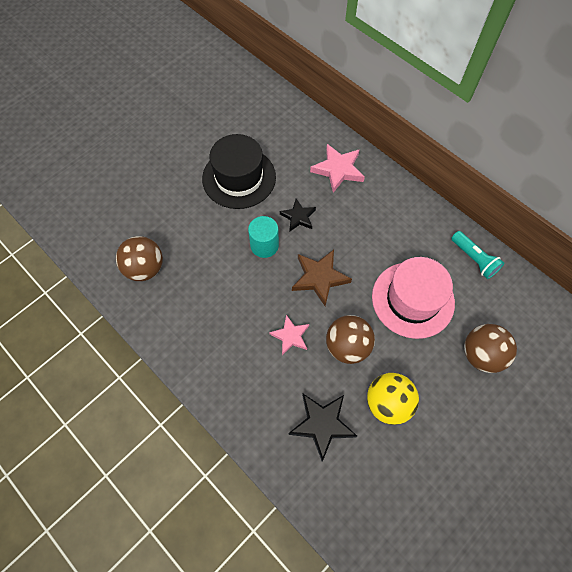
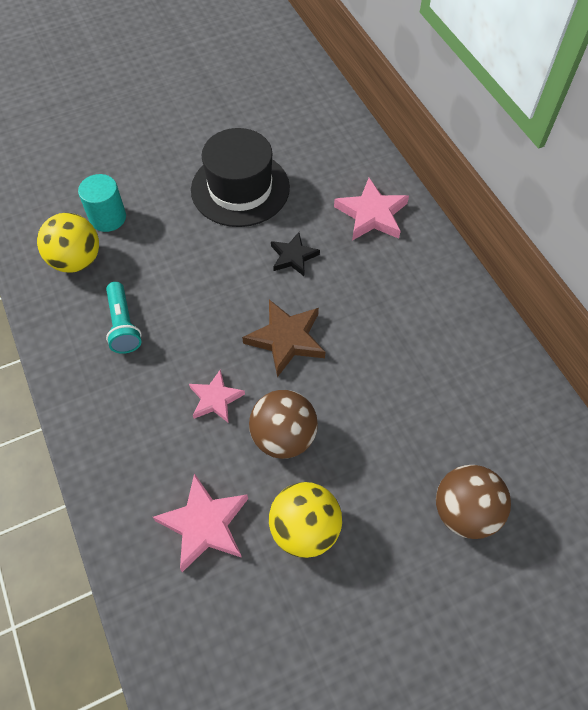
camera: 20 degrees right, 5 degrees down
(145, 268) = (76, 260): brown ball -> yellow ball
(264, 245) = (234, 278): turquoise cylinder -> turquoise cylinder (108, 218)
(322, 424) = (204, 524): black star -> pink star
(412, 299) = (399, 406): pink hat -> none
(474, 259) = (509, 382): turquoise flashlight -> turquoise flashlight (123, 325)

